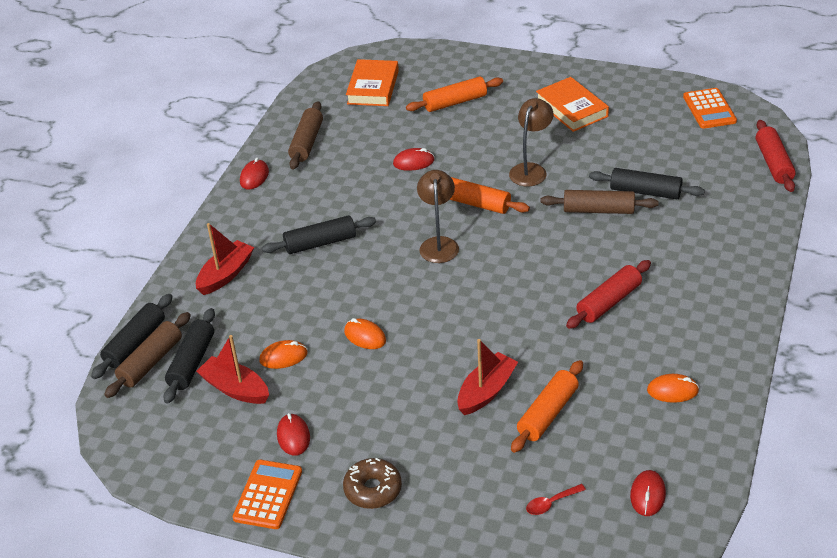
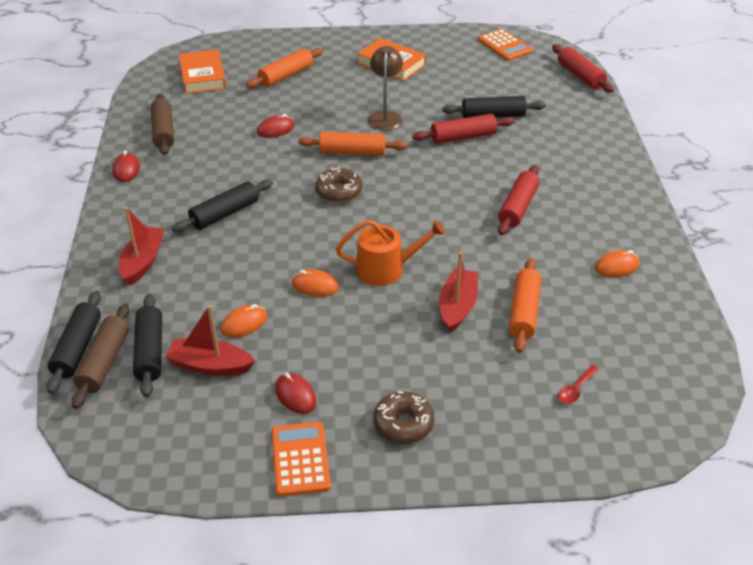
camera: 25 degrees left, 0 degrees up
(439, 244) = (339, 192): brown lamp -> brown donut
(440, 336) = (386, 269): none -> orange watering can
(598, 210) = (463, 137): brown rolling pin -> red rolling pin
(647, 495) = (653, 359): red mouse -> none

